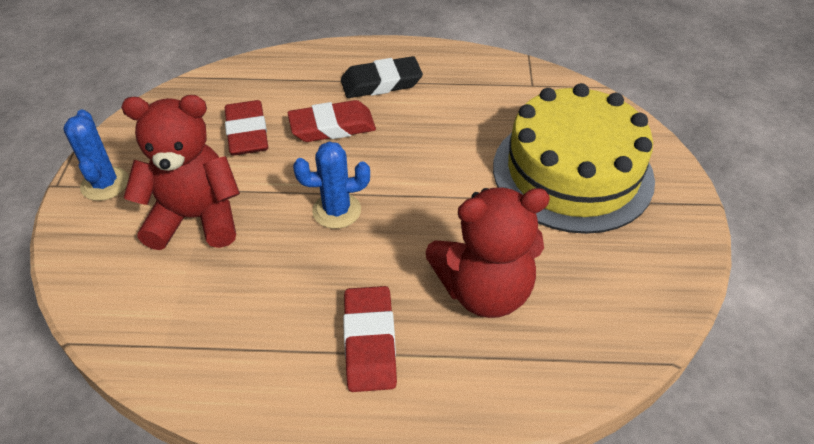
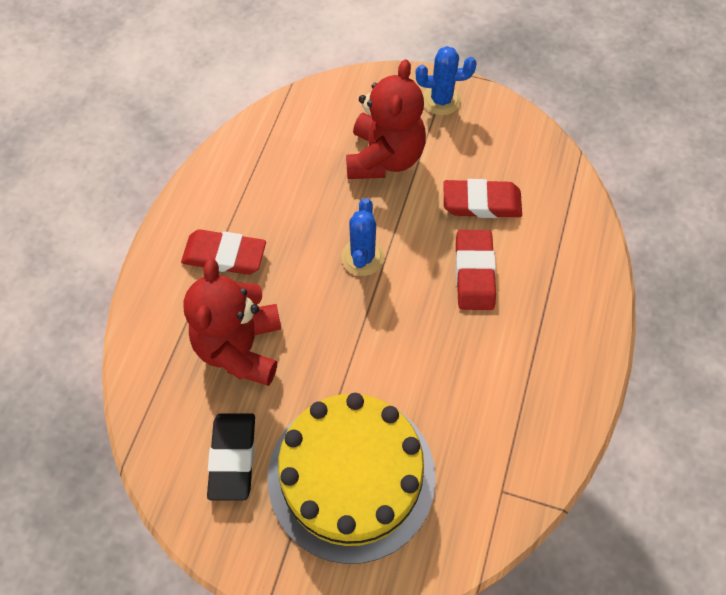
camera: 105 degrees right, 15 degrees up
(381, 83) = (535, 331): black eraser -> black eraser (233, 457)

